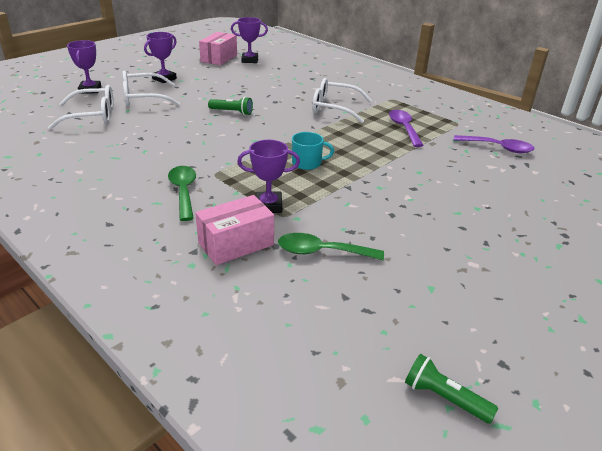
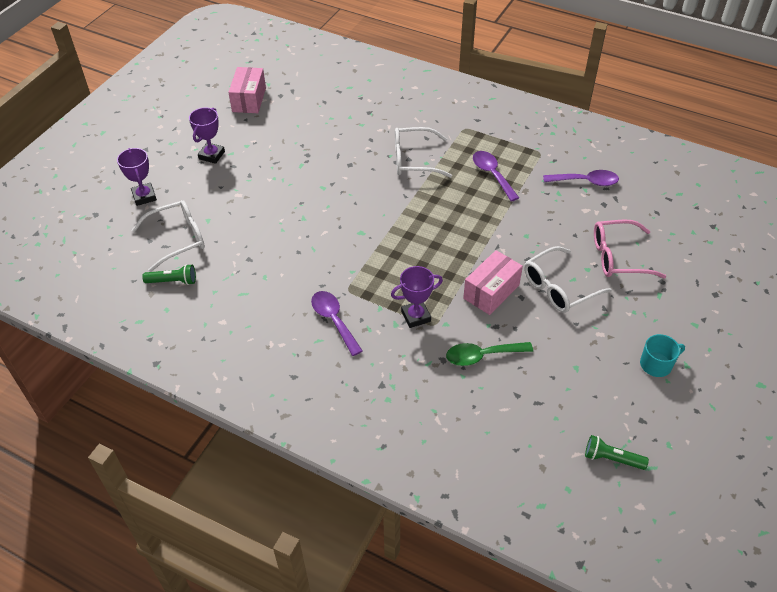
camera: 15 degrees left, 15 degrees up
(143, 98) = (211, 195): white glasses -> white glasses (559, 288)
(183, 191) = (334, 320): green spoon -> purple spoon
(232, 112) = (315, 194): green flashlight -> green flashlight (173, 281)
(236, 244) = (411, 367): pink box -> pink box (491, 291)
(249, 60) = (285, 95): purple trophy -> none
(307, 163) = (424, 251): turquoise mug -> turquoise mug (656, 364)
(516, 205) = (618, 257): none -> pink glasses

